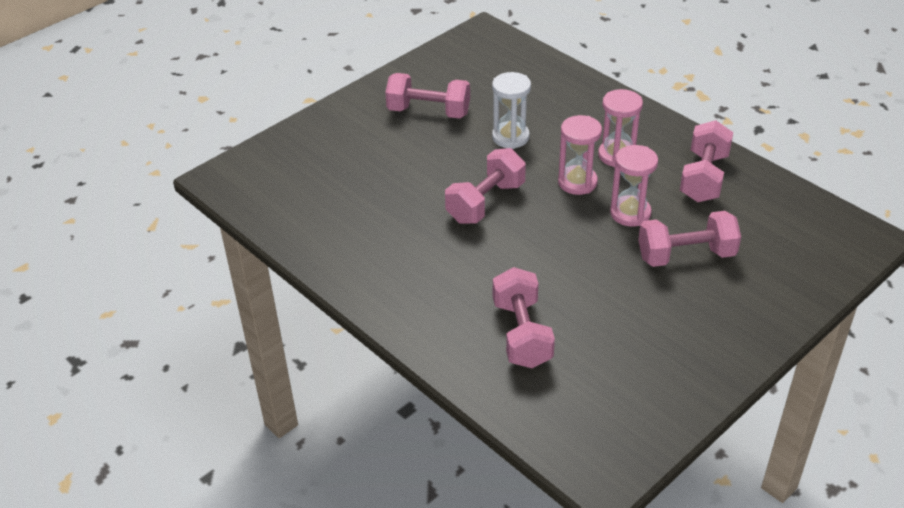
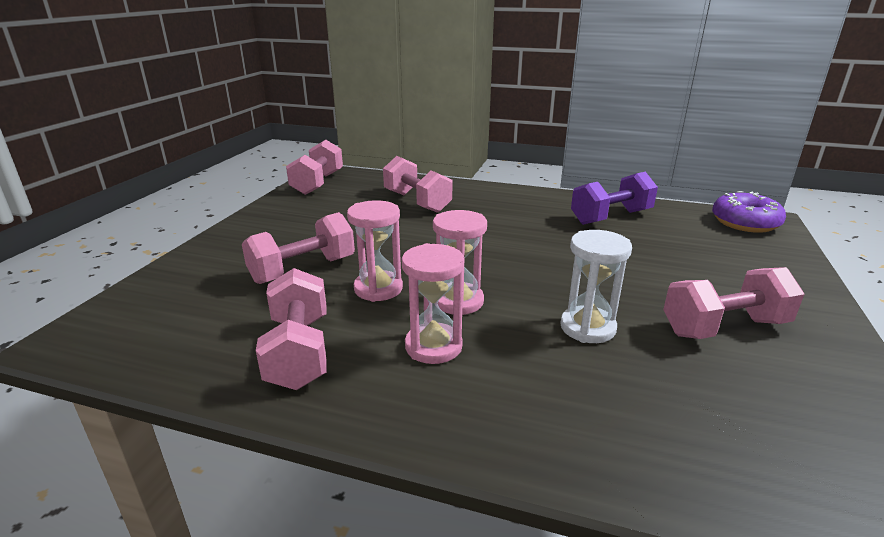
camera: 150 degrees right, 15 degrees down
(246, 181) = (745, 223): none -> purple donut
(349, 231) = (611, 217): none -> purple dumbbell
(485, 202) = (532, 260): pink dumbbell -> pink dumbbell (317, 183)

